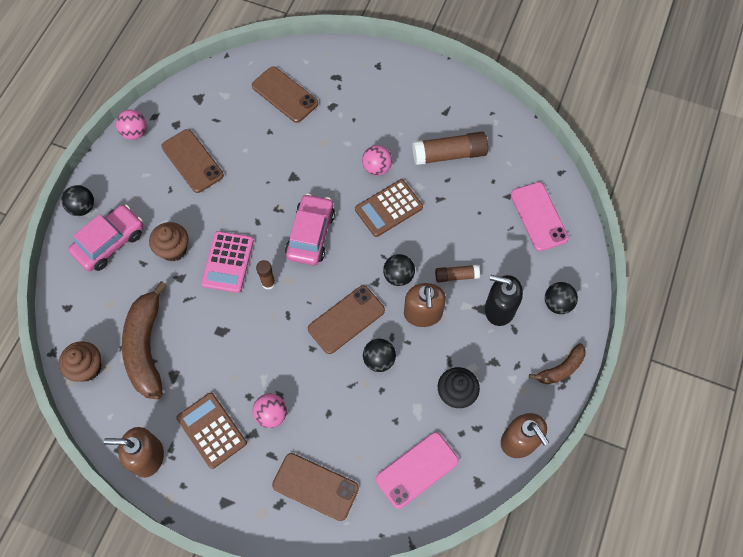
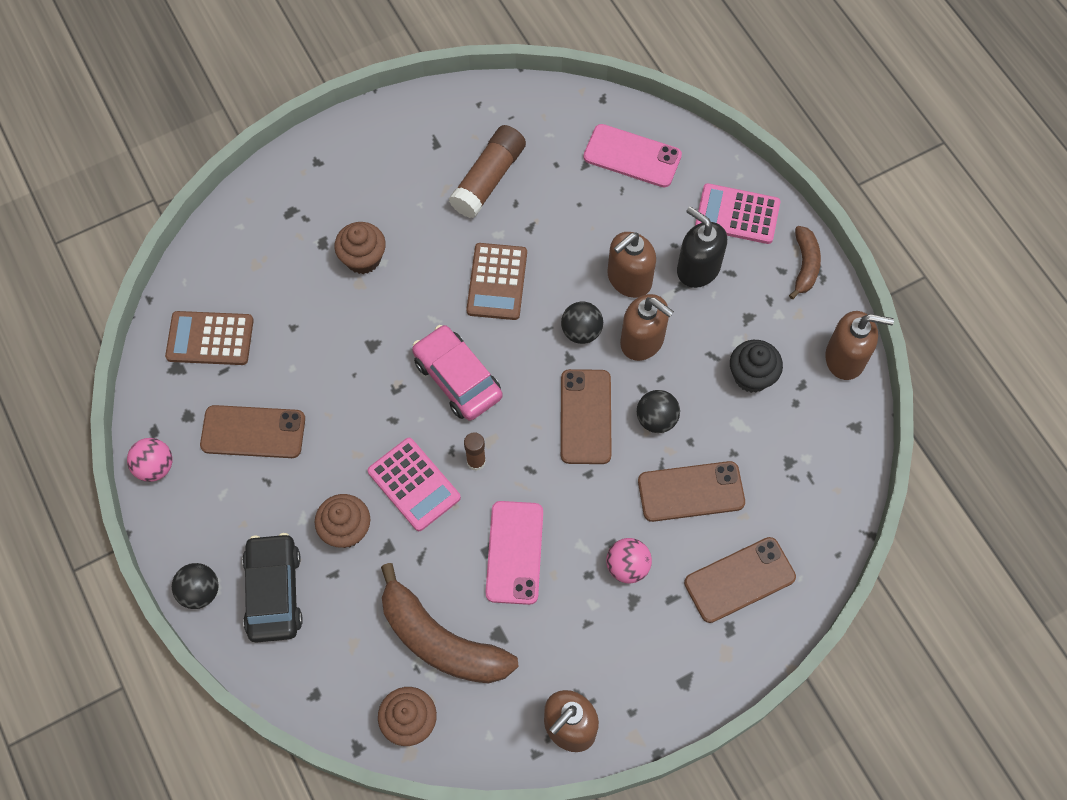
camera: 50 degrees left, 0 degrees up
(110, 242) = (274, 592): pink car -> black car
(211, 430) = (595, 639): brown calculator -> brown calculator (210, 339)
(284, 95) = (261, 278): brown phone -> brown phone (691, 492)
(341, 132) = (363, 258): none -> brown cupcake
(377, 168) = (439, 257): pink ball -> none
(417, 470) = (799, 472): pink phone -> pink phone (514, 552)
(456, 276) = (629, 279): brown glue stick -> brown soap dispenser
(499, 309) = (698, 268): black soap dispenser -> black soap dispenser turned 75 degrees clockwise
(557, 303) = (737, 214): black ball -> pink calculator

